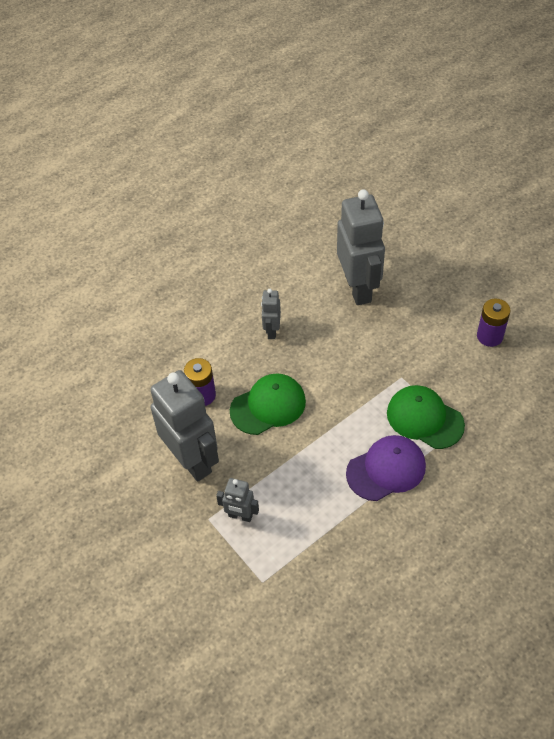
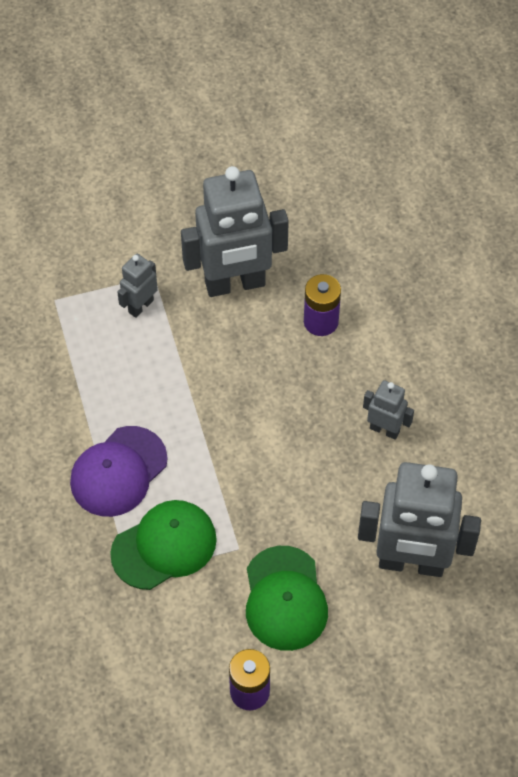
camera: 110 degrees right, 5 degrees up
(268, 406) = (270, 384): green cap -> green cap (285, 598)
(386, 469) = (118, 471): purple cap -> purple cap turned 45 degrees clockwise

